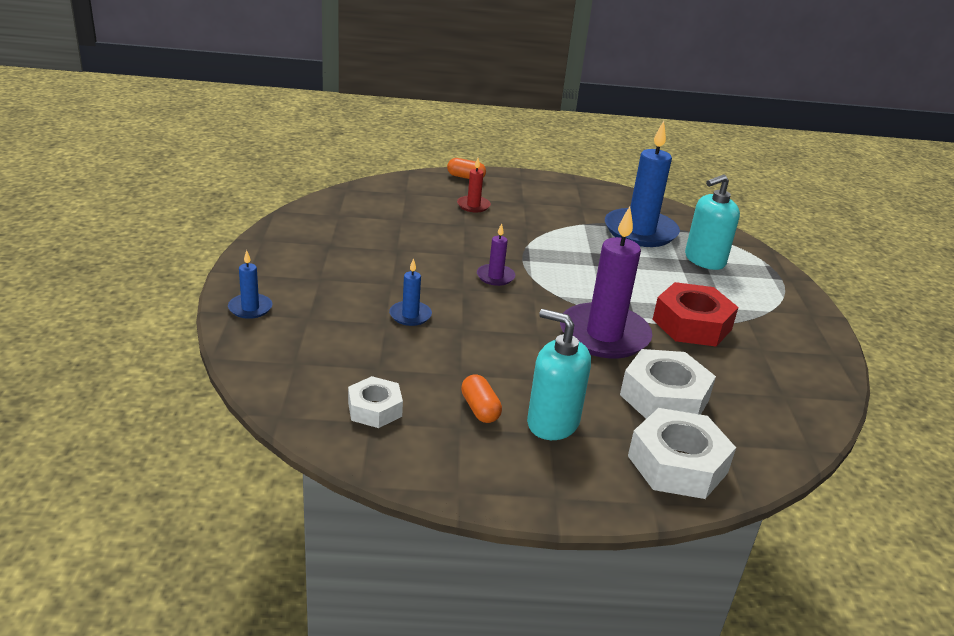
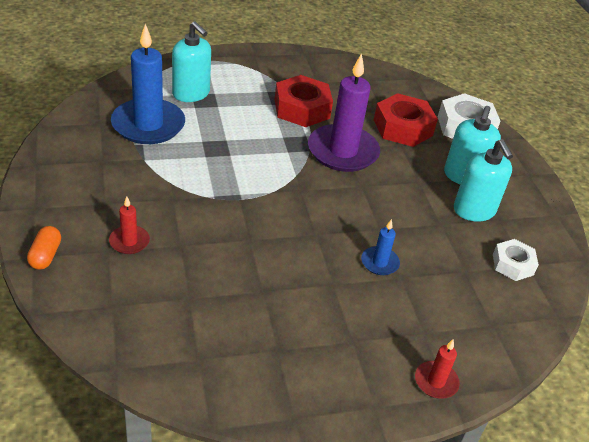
camera: 105 degrees left, 10 degrees up
(250, 308) = (436, 382): blue candle -> red candle
(480, 409) = (474, 210): orange capsule -> turquoise soap dispenser
(495, 277) = (283, 214): purple candle -> none
(664, 397) = (403, 127): white nut -> red nut

